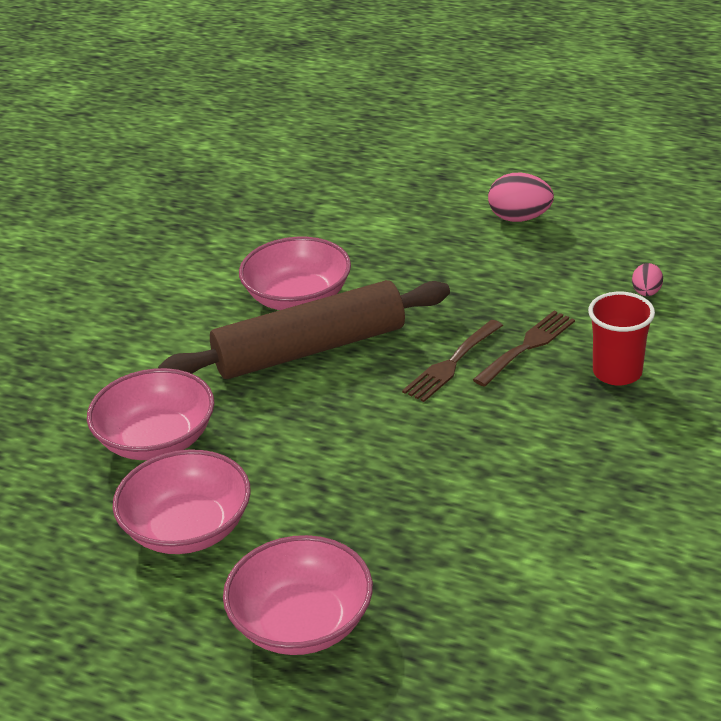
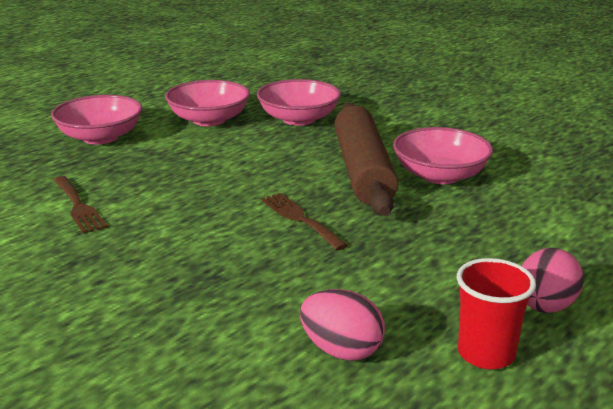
camera: 105 degrees right, 10 degrees down
(527, 346) = (298, 257): brown fork -> brown fork (78, 206)
(617, 372) = (220, 292): red cup -> red cup (486, 354)
(646, 293) = (341, 350): pink egg -> pink egg, size x1.73

